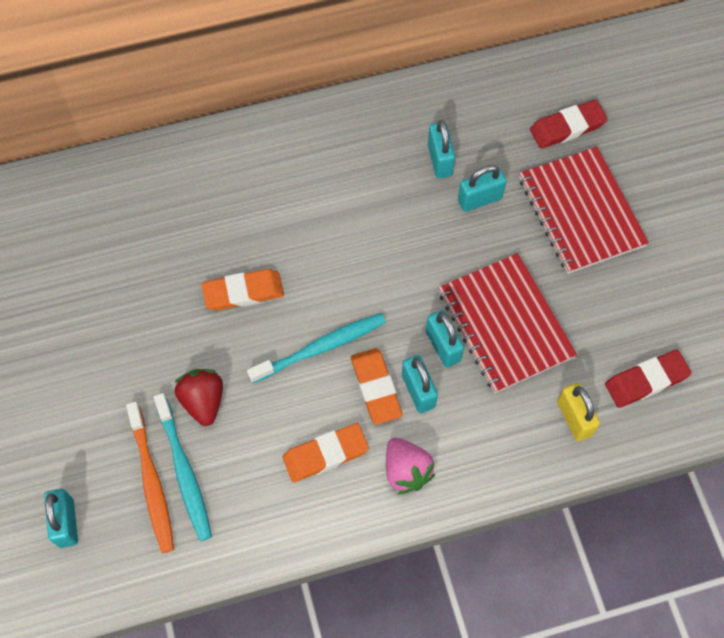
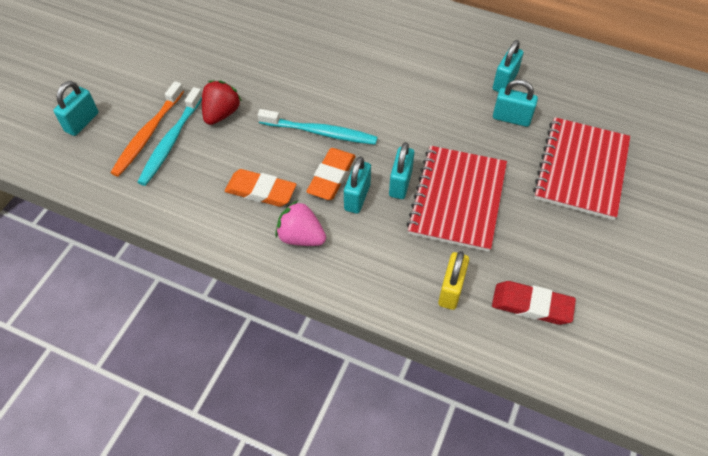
camera: 40 degrees right, 10 degrees down
(243, 292) = (305, 75): orange eraser -> none
(406, 471) = (301, 237): pink strawberry -> pink strawberry turned 105 degrees clockwise
(567, 127) = (618, 116): red eraser -> none

